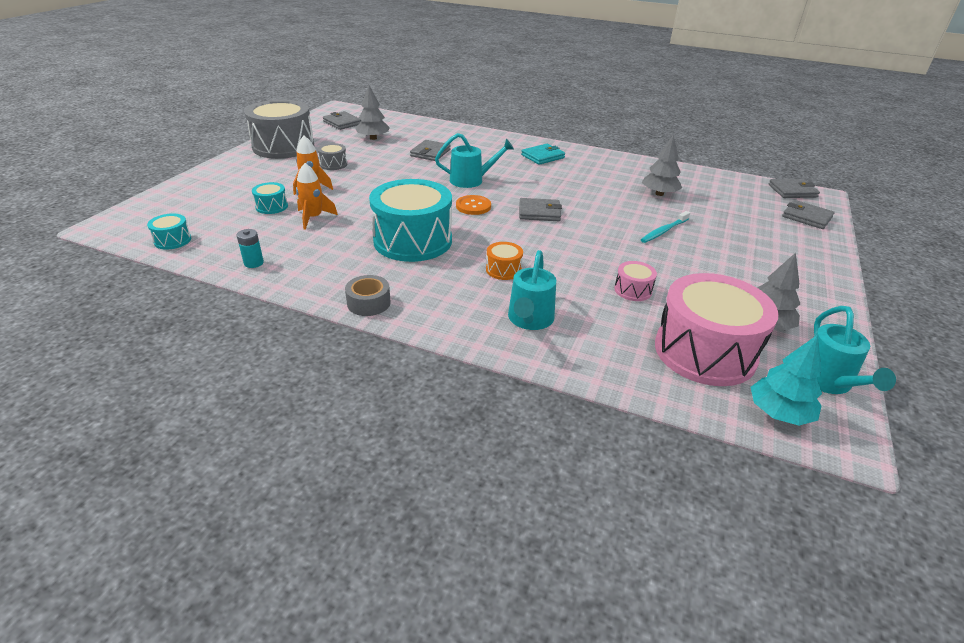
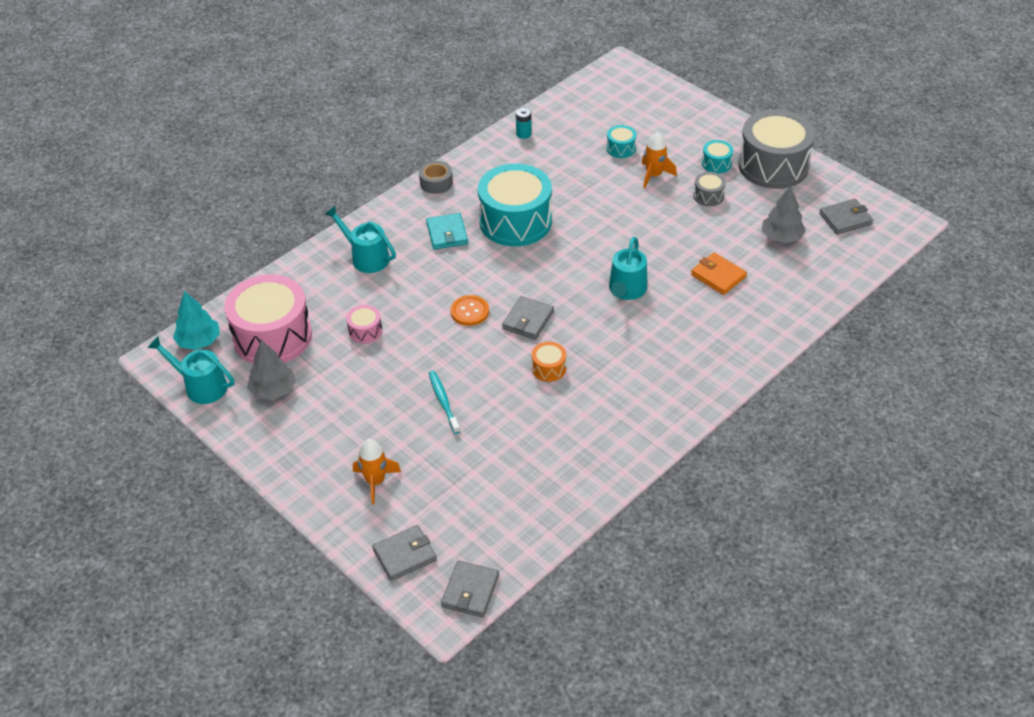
camera: 115 degrees right, 10 degrees up
(172, 240) = (581, 97): turquoise drum -> turquoise drum (716, 164)
(313, 218) = (586, 170): orange rocket -> orange rocket (375, 481)
(430, 153) = (718, 276): grey wallet -> orange wallet
(473, 206) = (563, 276): orange button -> orange button (469, 311)
(503, 270) = (439, 263): orange drum -> orange drum (549, 368)
(543, 156) = (673, 375): turquoise wallet -> turquoise wallet (447, 234)
(659, 194) = (524, 442): grey tree -> none

